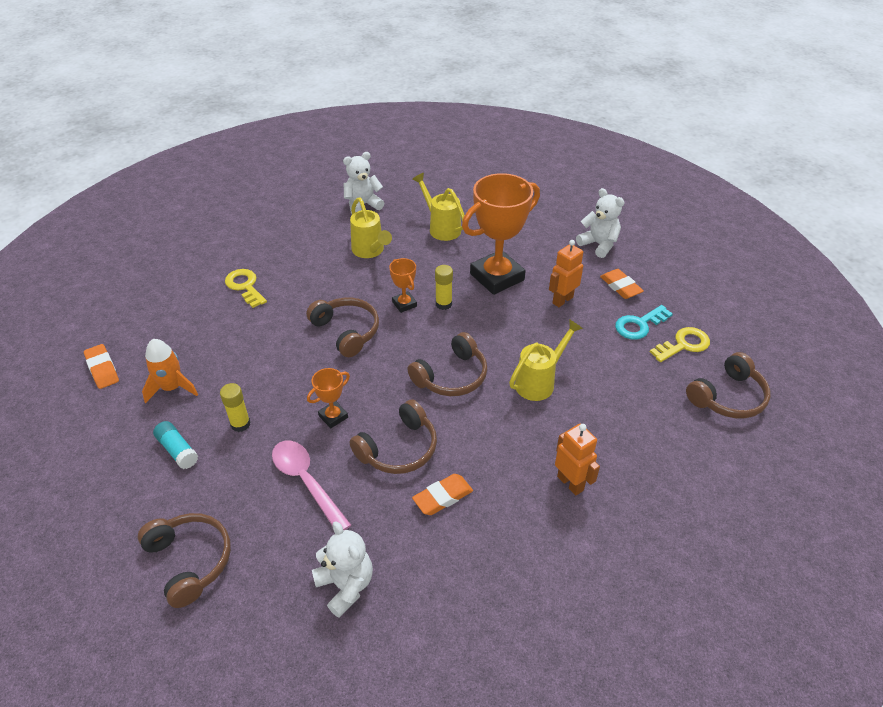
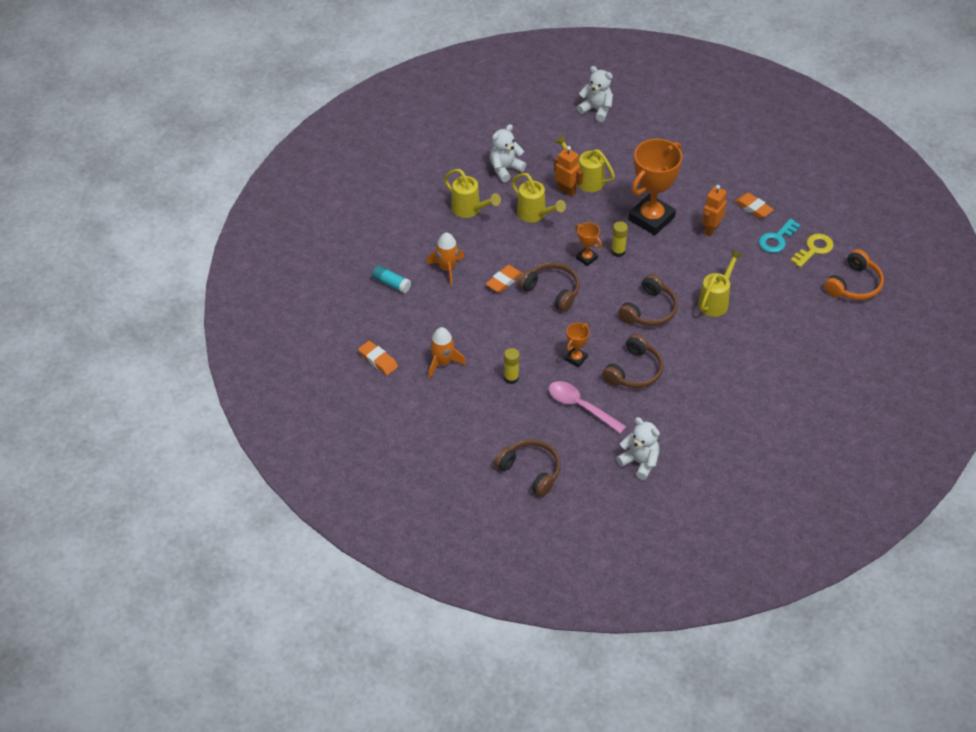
camera: 15 degrees left, 5 degrees up
(177, 450) = (477, 406): turquoise glue stick -> turquoise glue stick (391, 283)
(245, 286) = (447, 268): yellow key -> orange rocket
(304, 235) = (470, 210): none -> yellow watering can
(442, 497) = (678, 396): orange eraser -> orange eraser (504, 281)
(570, 483) = (761, 369): orange robot -> orange robot (566, 190)
(599, 244) = (724, 170): white teddy bear -> white teddy bear (596, 109)
(728, 397) = (854, 285): brown headphones -> orange headphones

